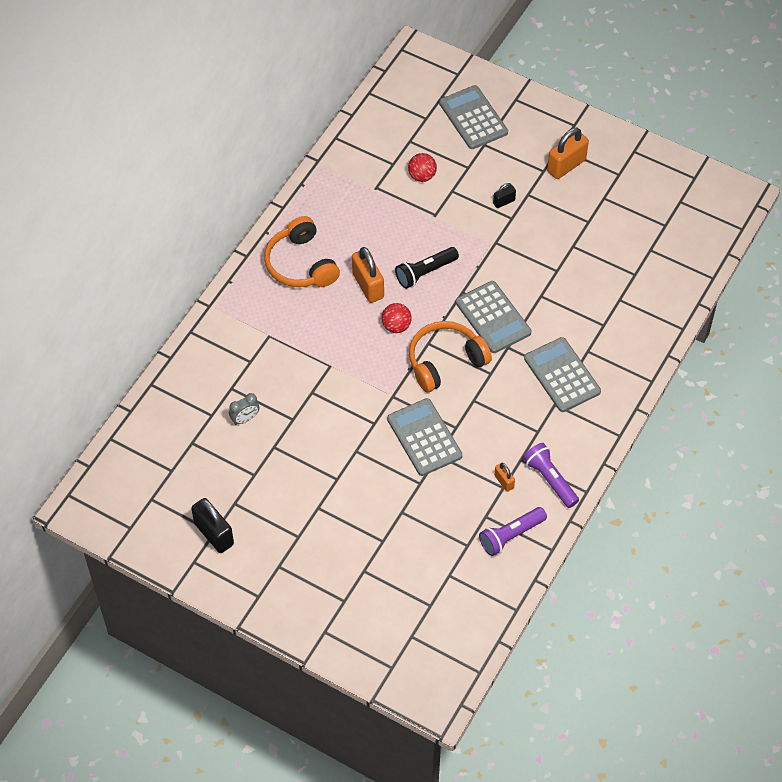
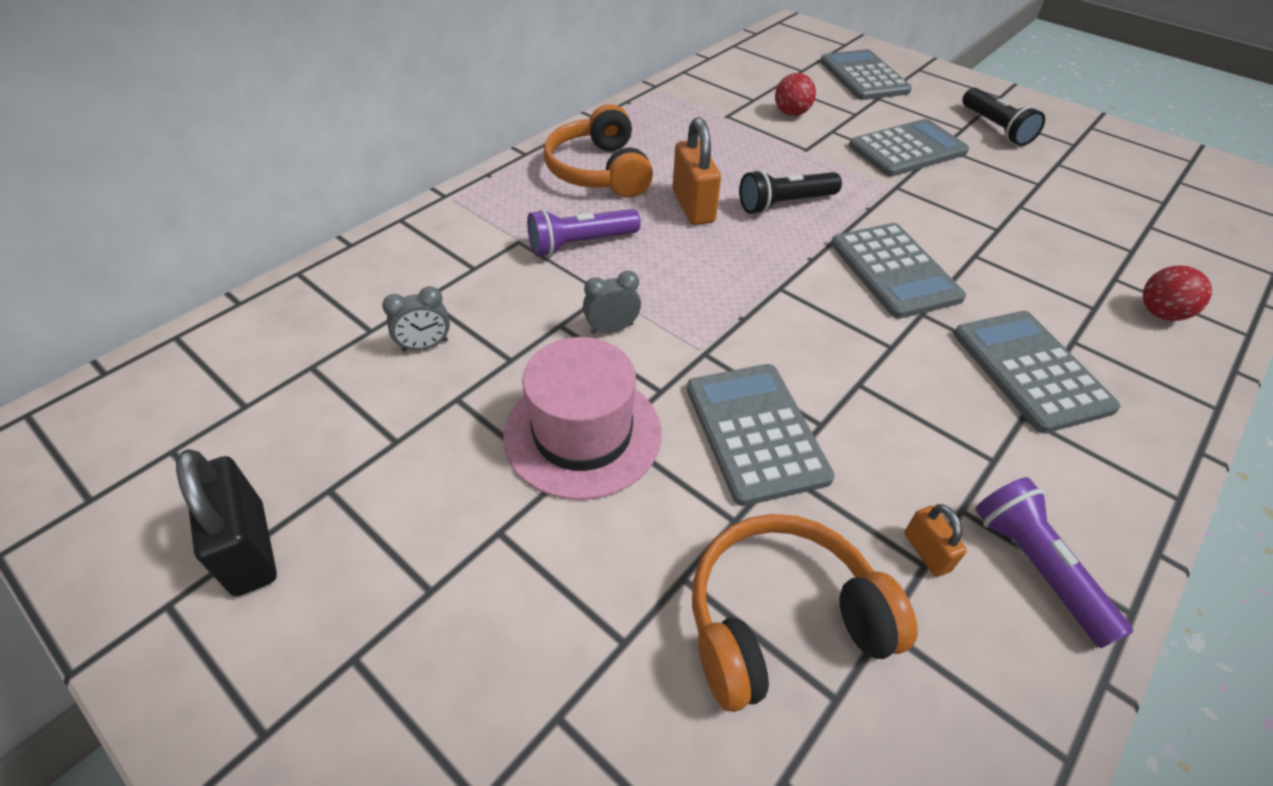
camera: 10 degrees right, 10 degrees down
(340, 389) = (612, 328): none -> grey clock
(341, 454) = (582, 433): none -> pink hat
(396, 326) = (729, 258): red ball -> red ball (1160, 313)
(445, 361) = (808, 317): orange headphones -> orange headphones (781, 619)
(504, 202) = (907, 149): black padlock -> grey calculator
(511, 535) = (952, 694): purple flashlight -> purple flashlight (581, 244)
(566, 166) = (995, 128): orange padlock -> black flashlight

